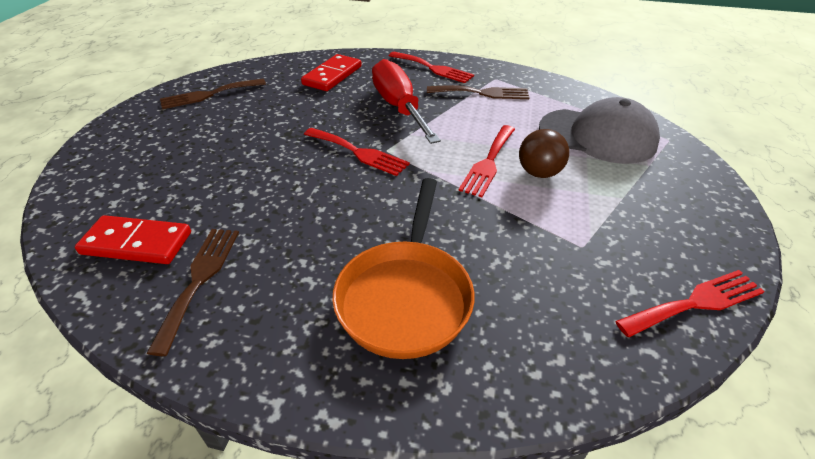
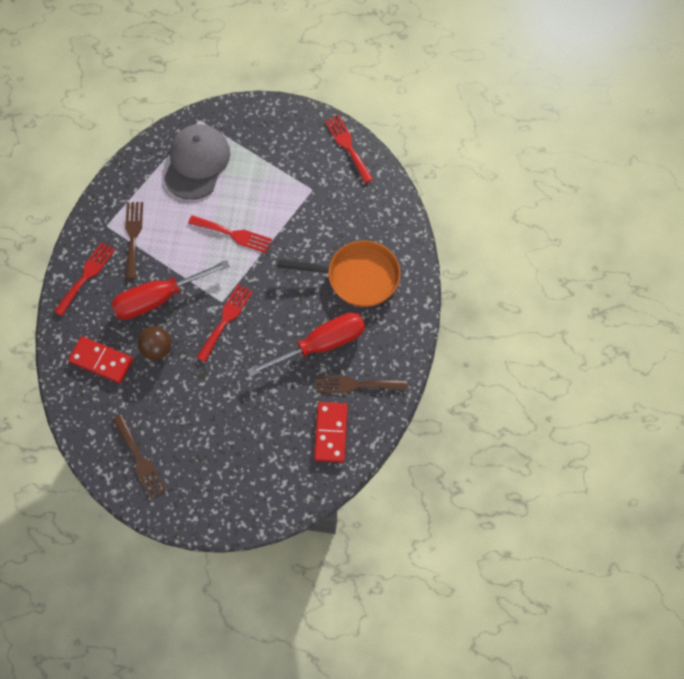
camera: 95 degrees left, 25 degrees up
(289, 240) = (321, 345): none -> red screwdriver
(539, 173) = (244, 204): brown ball -> brown ball (157, 349)

